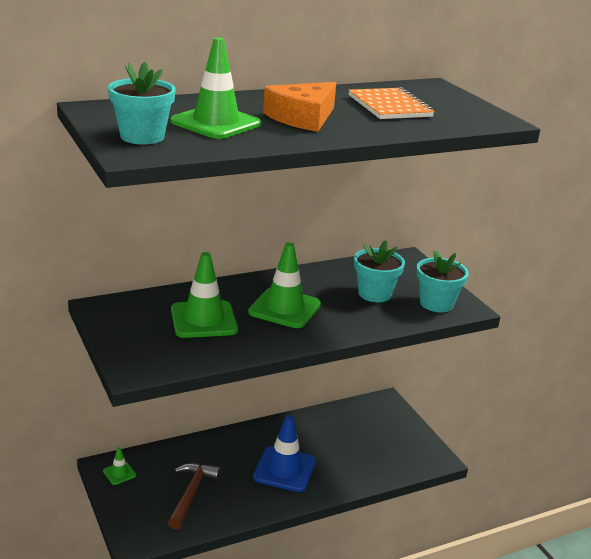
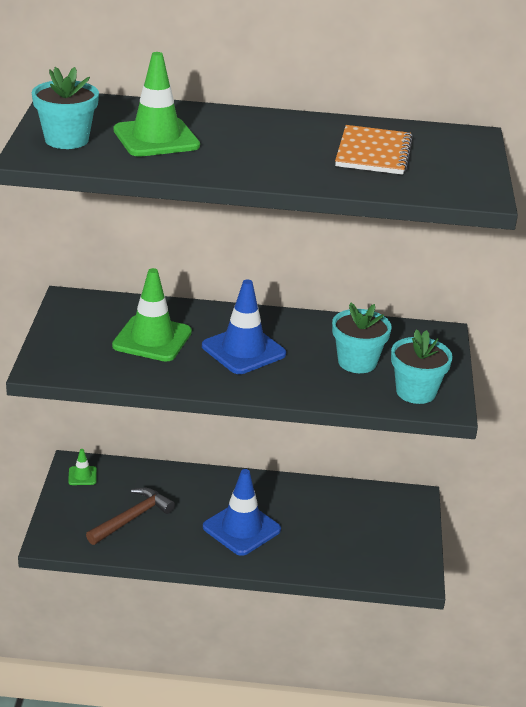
camera: 30 degrees right, 5 degrees up
(284, 308) = (243, 350): green traffic cone -> blue traffic cone
(302, 118) = (254, 149): orange cheese -> none

